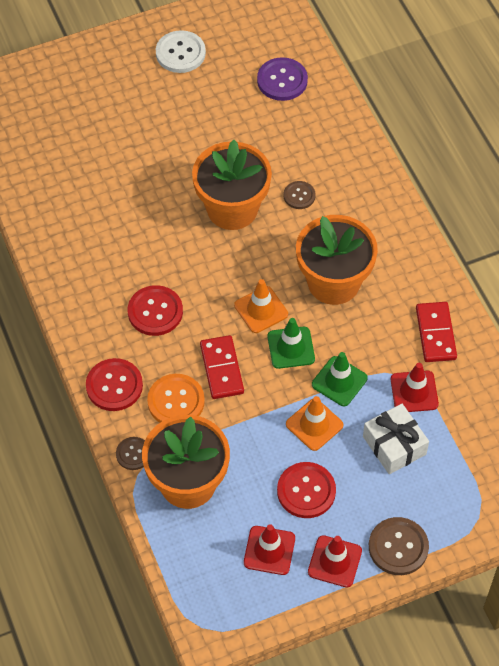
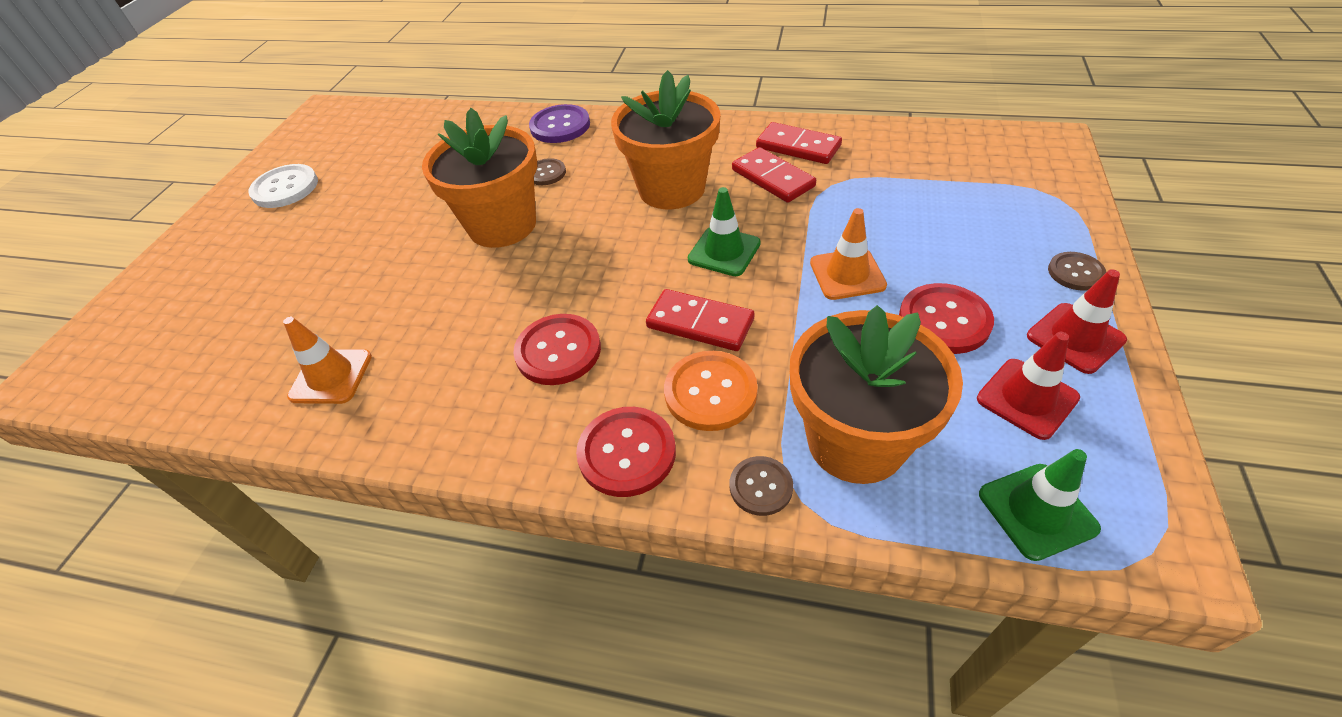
camera: 50 degrees left, 10 degrees down
(261, 310) = (651, 255): orange traffic cone -> orange traffic cone (331, 376)
(282, 80) = (412, 137): purple button -> purple button (560, 126)
(339, 381) = (802, 231): green traffic cone -> green traffic cone (1037, 511)
(386, 336) = (772, 178): none -> red domino
(394, 445) = (921, 223): white gift -> none
(398, 547) = (1075, 272): brown button -> brown button, size x0.61
(414, 392) = (858, 184): red traffic cone -> none

